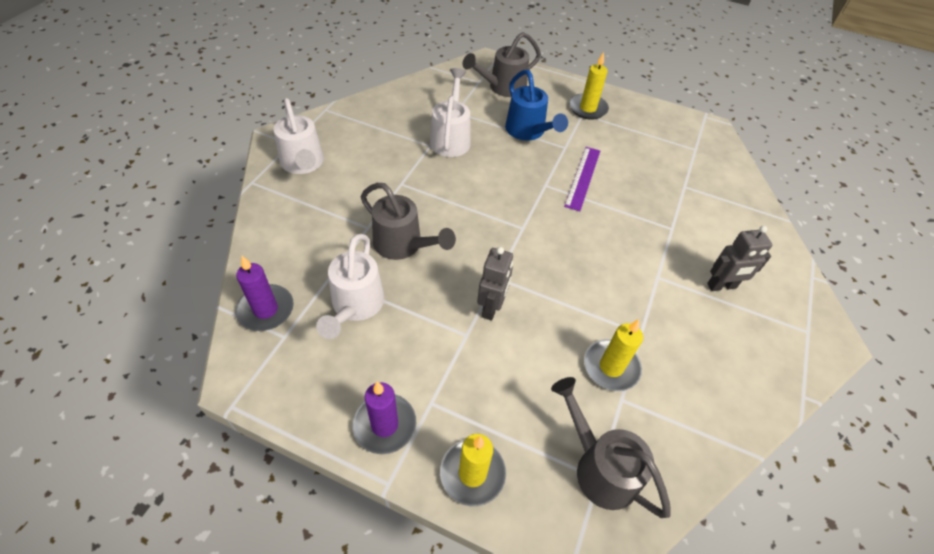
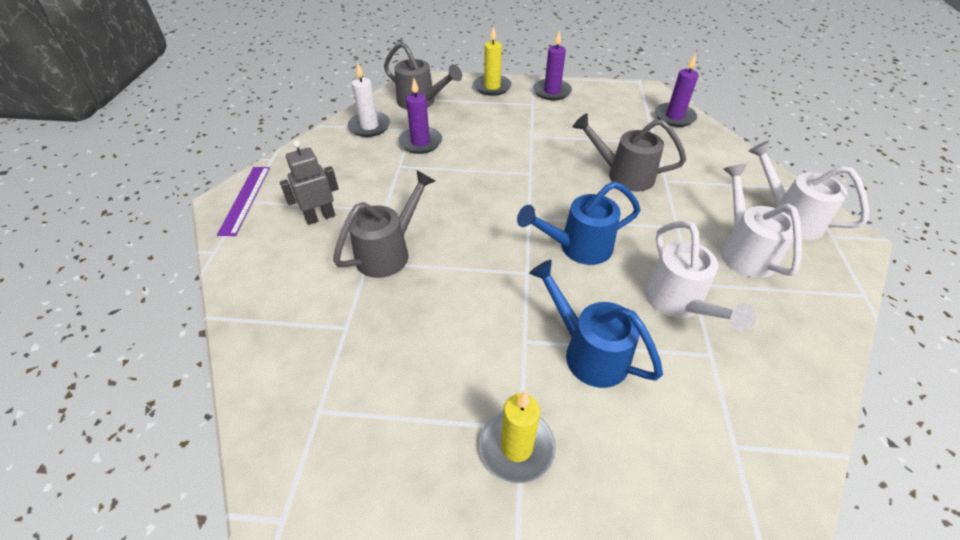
camera: 165 degrees right, 5 degrees down
(355, 306) = (620, 132): white watering can -> white watering can (744, 251)
(491, 308) = (523, 153): grey robot -> none
(495, 191) = (578, 247): none -> blue watering can
(502, 87) = (686, 446): grey watering can -> grey watering can (388, 252)
(583, 177) = (485, 297): purple ruler -> purple ruler (245, 199)
(611, 367) = (420, 142): yellow candle -> purple candle
(680, 426) = (369, 126): none -> white candle

